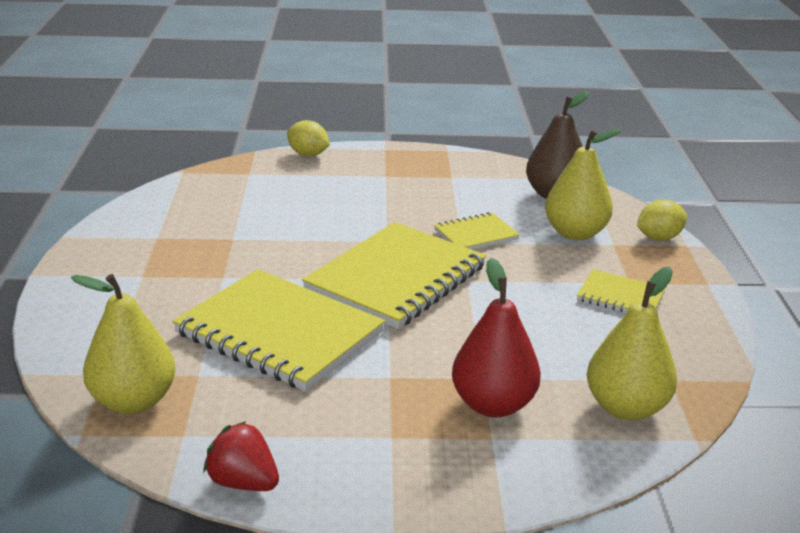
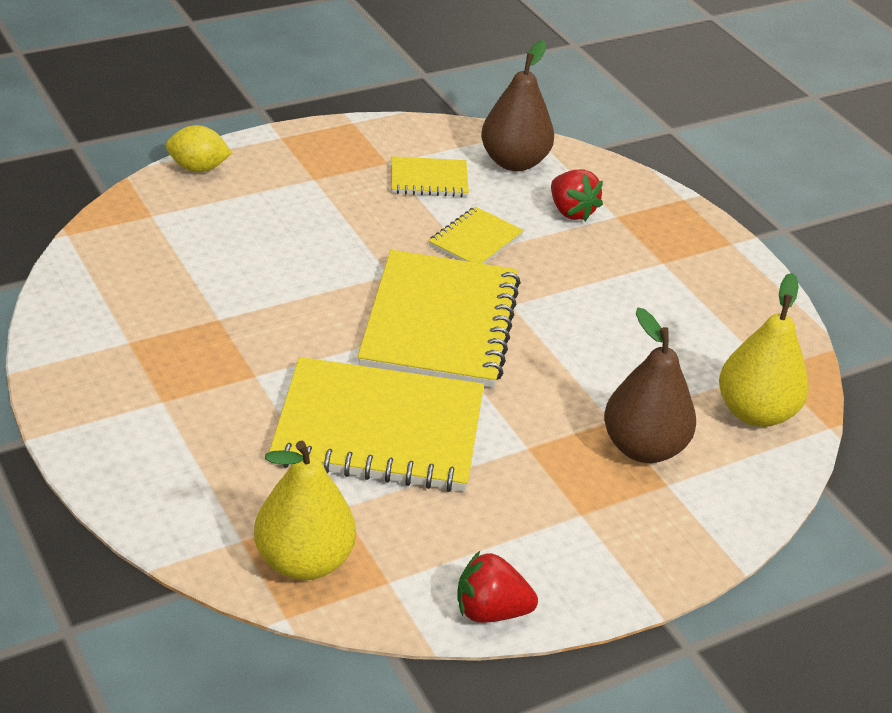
camera: 30 degrees left, 10 degrees up
(493, 405) = (643, 448): red pear -> brown pear
(575, 233) = (571, 211): yellow pear -> red strawberry
(620, 296) = (667, 283): yellow notebook -> yellow notebook (428, 179)
(658, 238) = (653, 196): yellow lemon -> none

